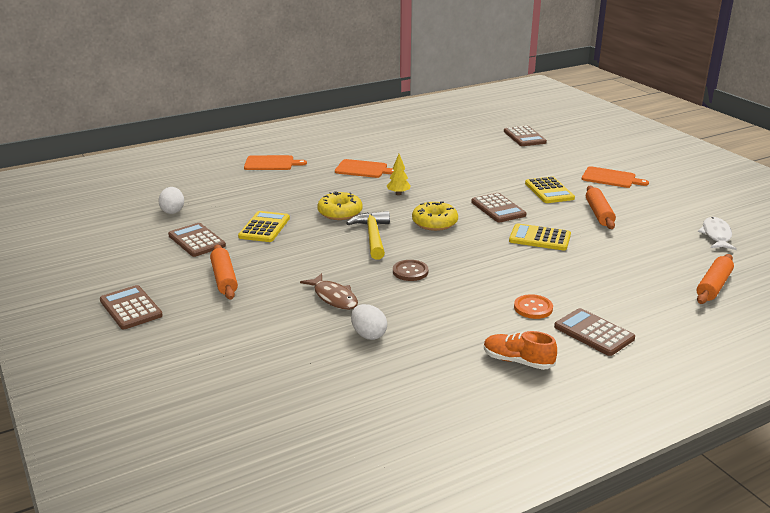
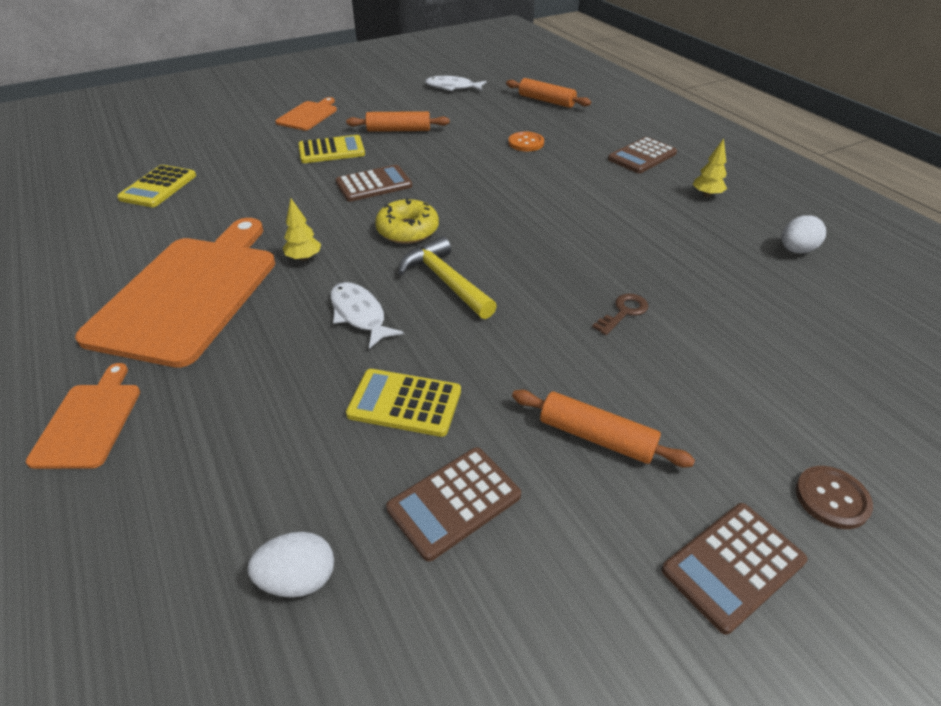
camera: 90 degrees left, 15 degrees up
(224, 279) = (596, 437): orange rolling pin -> orange rolling pin turned 45 degrees clockwise
(333, 297) = (623, 312): brown fish -> brown key
(340, 212) = (359, 315): yellow donut -> white fish
(363, 169) = (189, 293): orange cutting board -> orange cutting board, size x2.08
(368, 335) = (700, 282): white egg -> white egg (796, 250)
(373, 236) = (445, 281): yellow hammer -> yellow hammer turned 60 degrees clockwise
(410, 271) = (544, 251): brown button -> brown button (831, 498)
(518, 361) = (706, 195): orange shoe -> yellow tree
(524, 137) = (147, 152): brown calculator -> none
(533, 308) = (607, 180): orange button -> orange button (526, 143)
(539, 238) = (455, 165): yellow calculator -> yellow calculator (158, 187)

